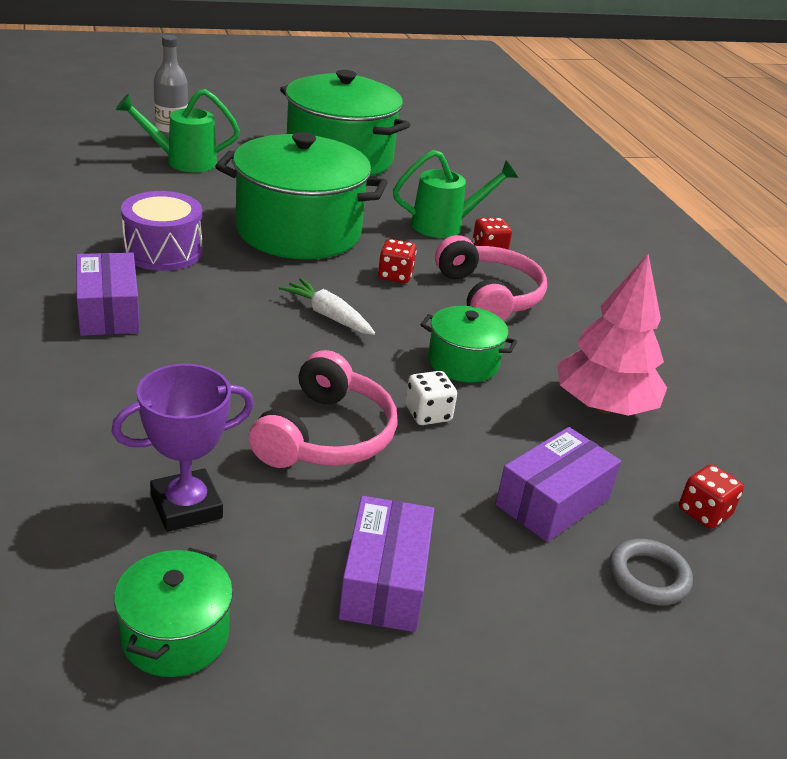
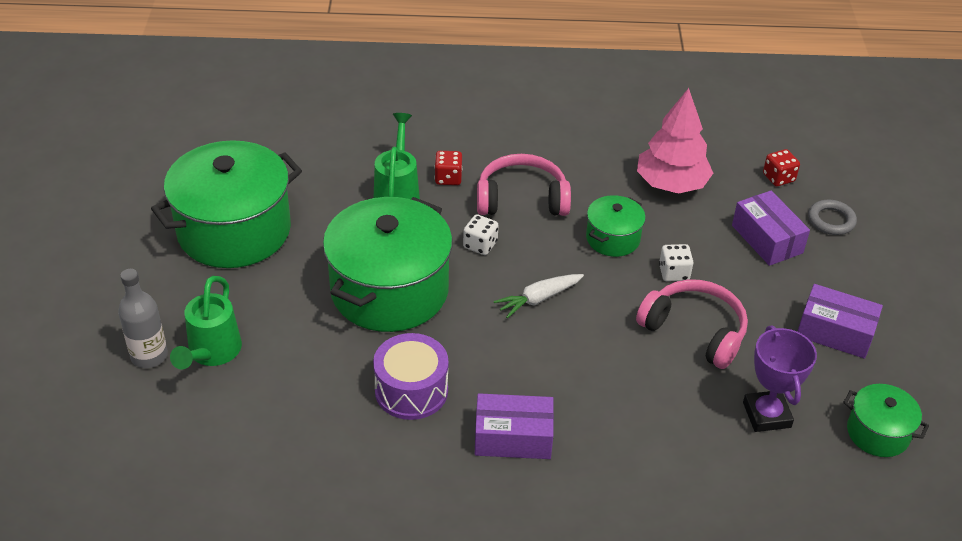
camera: 70 degrees left, 10 degrees up
(395, 275) = (480, 245): red dice -> white dice

